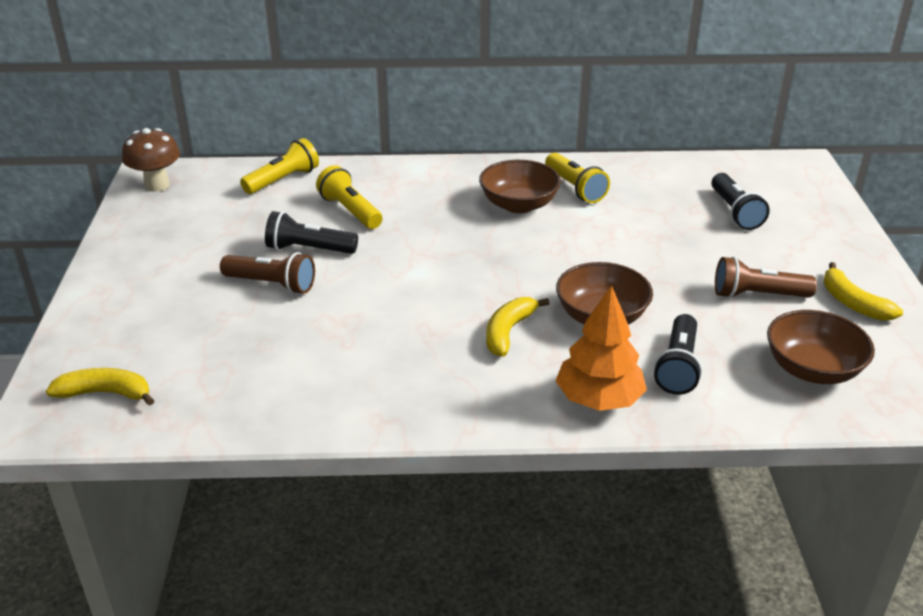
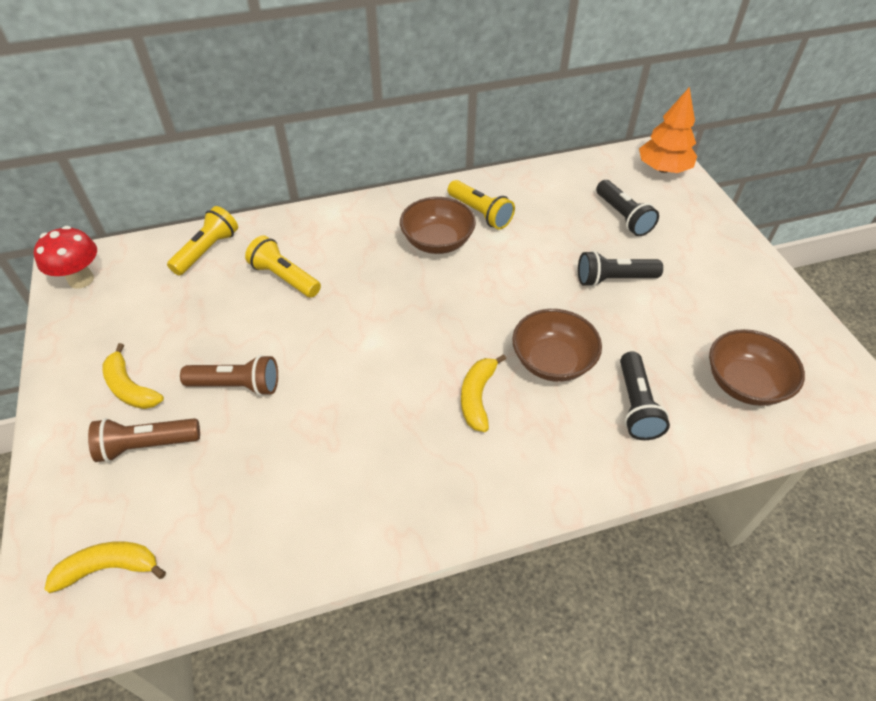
camera: 15 degrees left, 15 degrees up
(157, 185) = (81, 279): brown mushroom -> red mushroom
(309, 249) = (259, 333): black flashlight -> black flashlight (613, 279)
(598, 399) = (582, 460): orange tree -> orange tree (663, 169)
(757, 295) = (673, 308): brown flashlight -> brown flashlight (147, 445)
(853, 303) = (750, 301): yellow banana -> yellow banana (130, 388)

